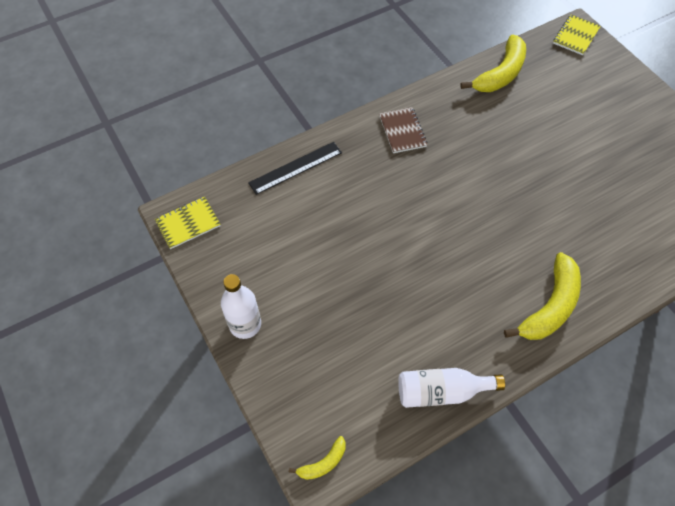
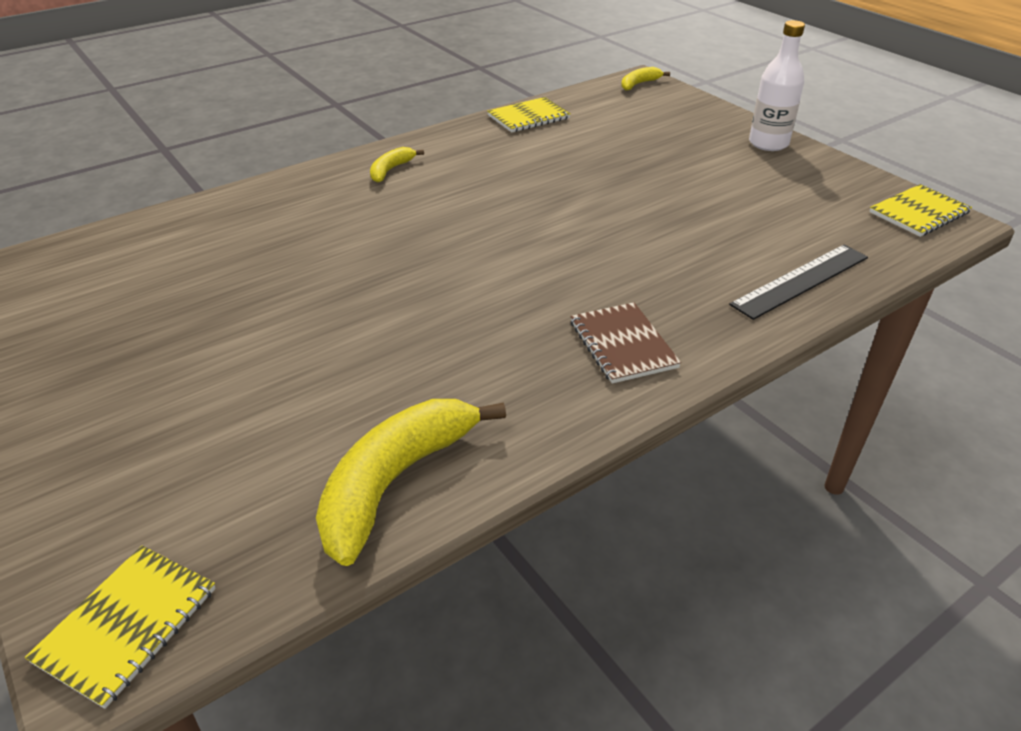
camera: 175 degrees right, 20 degrees down
(441, 392) = (528, 117): white bottle -> yellow notebook
(550, 306) = (391, 170): yellow banana -> yellow banana, size x0.49

